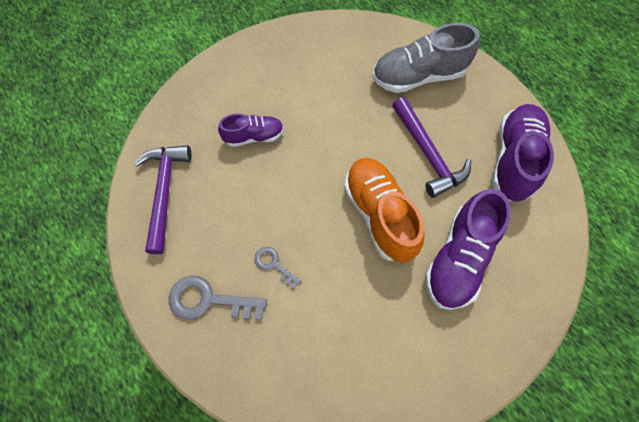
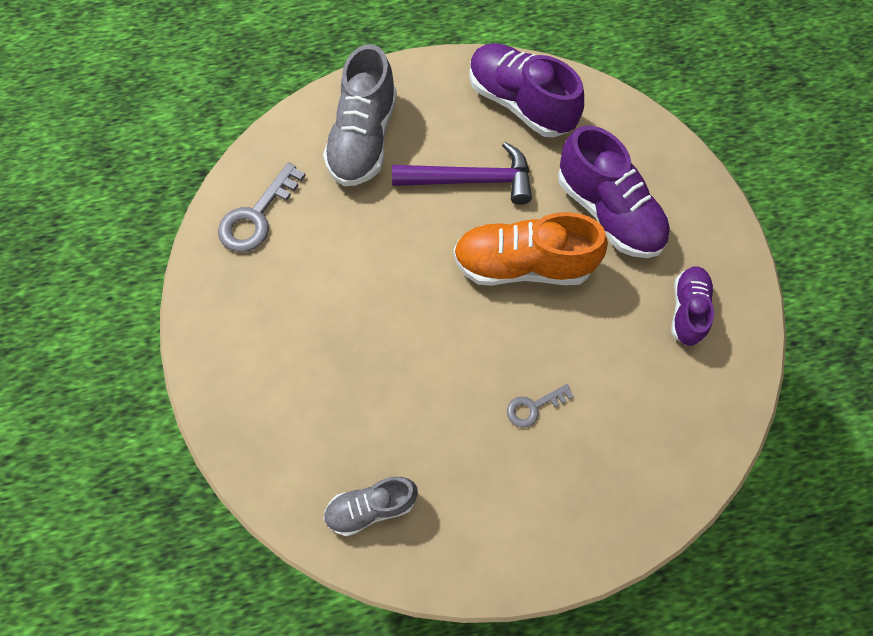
camera: 65 degrees left, 0 degrees up
(164, 192) = (371, 507): purple hammer -> grey shoe
(209, 300) = (546, 501): grey key -> grey key (257, 216)
(254, 136) = (346, 361): purple shoe -> purple shoe (687, 310)

